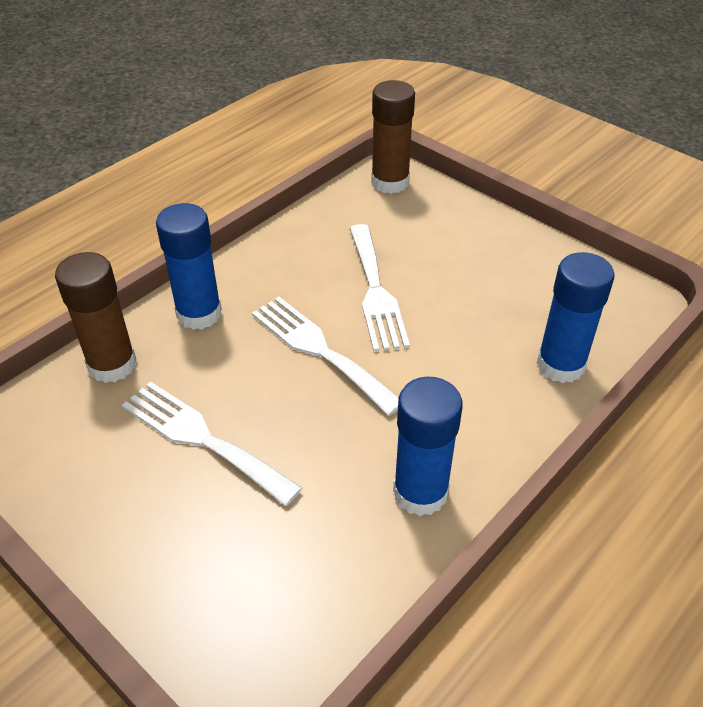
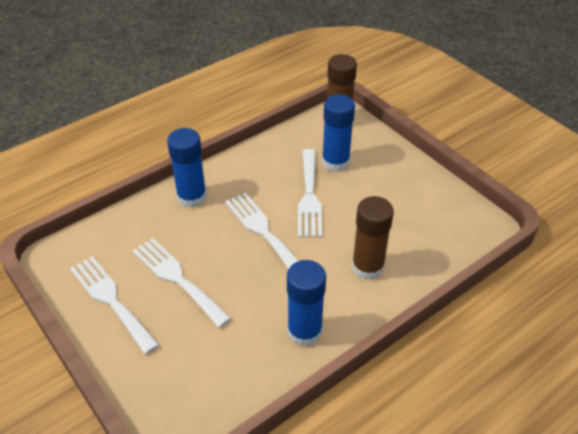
camera: 10 degrees right, 0 degrees up
(101, 487) = (111, 300): none -> white fork
(112, 365) = (131, 224): brown glue stick -> brown glue stick (367, 267)
(560, 365) = (419, 262): blue glue stick -> blue glue stick (335, 162)

